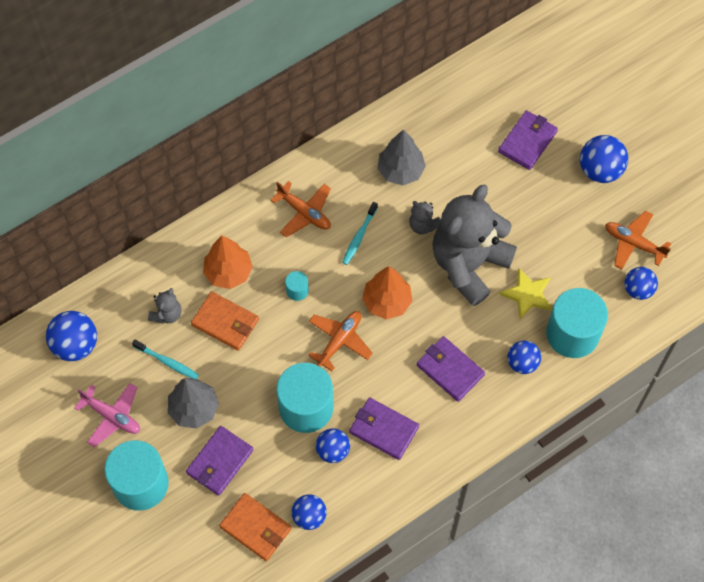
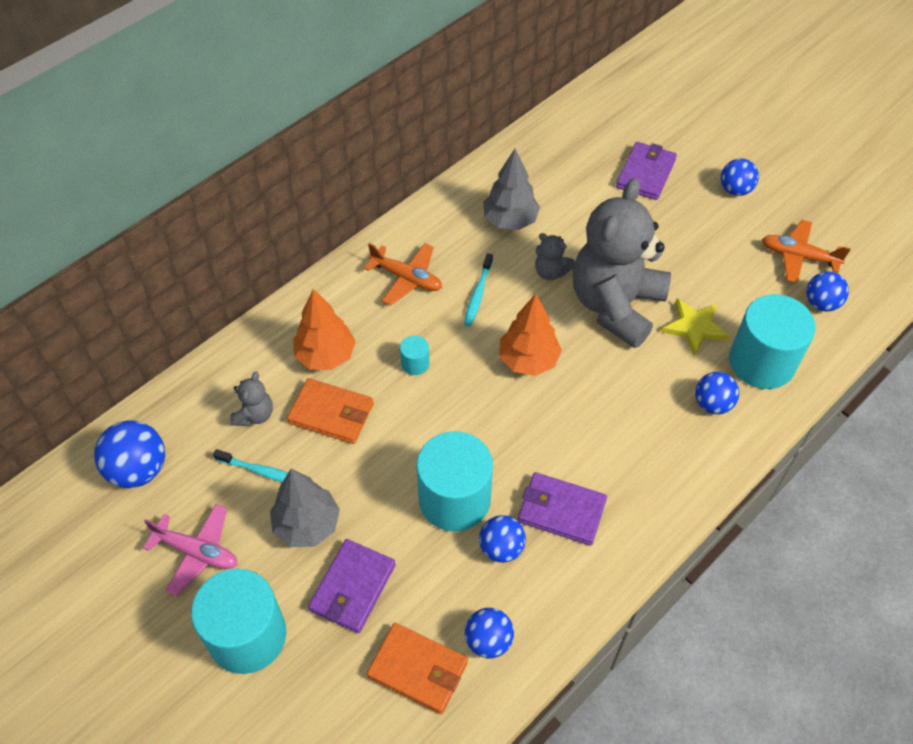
camera: 10 degrees left, 10 degrees down
(339, 341) = (480, 413): orange plane -> none
(450, 370) = (626, 426): purple wallet -> none
(600, 170) = (735, 190): blue ball -> blue ball, size x0.67

